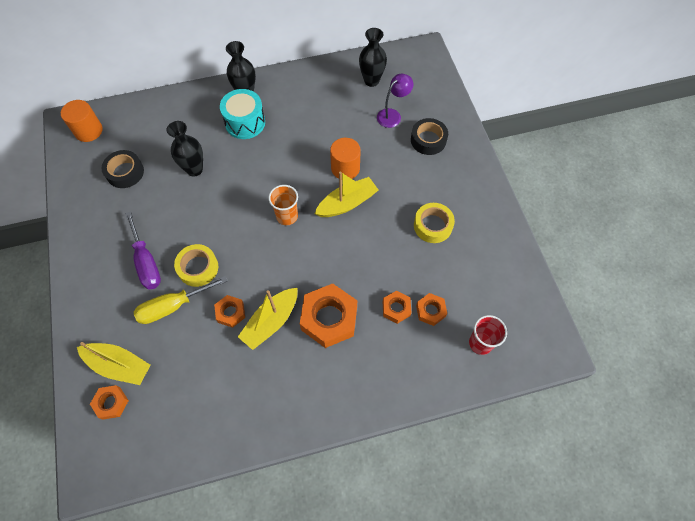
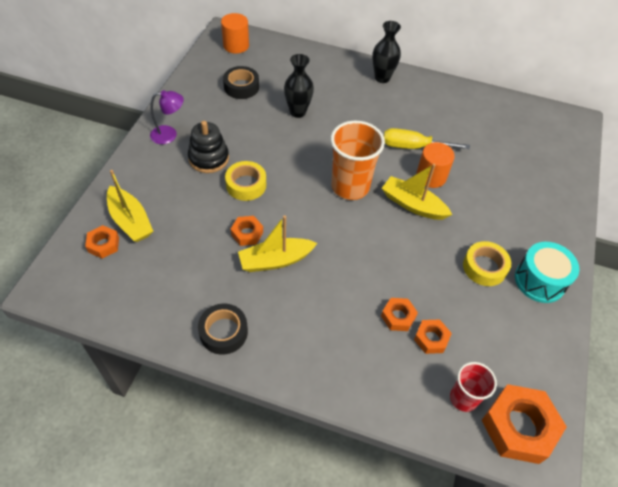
camera: 30 degrees right, 10 degrees down
(146, 262) = (209, 158): purple screwdriver -> black stacking toy
(173, 306) = (204, 202): yellow screwdriver -> yellow screwdriver (413, 147)
(245, 122) = (365, 98): turquoise drum -> turquoise drum (539, 281)
(287, 216) = (350, 186): orange cup -> orange cup, size x1.71
(329, 318) = (329, 288): orange nut -> orange nut (519, 427)
(347, 203) = (413, 205): yellow boat -> yellow boat turned 150 degrees counterclockwise
(371, 81) = (505, 120): black vase -> none
(392, 115) = (507, 157): purple lamp -> purple lamp (169, 134)
(428, 140) = (529, 194): black tape -> black tape (223, 332)

